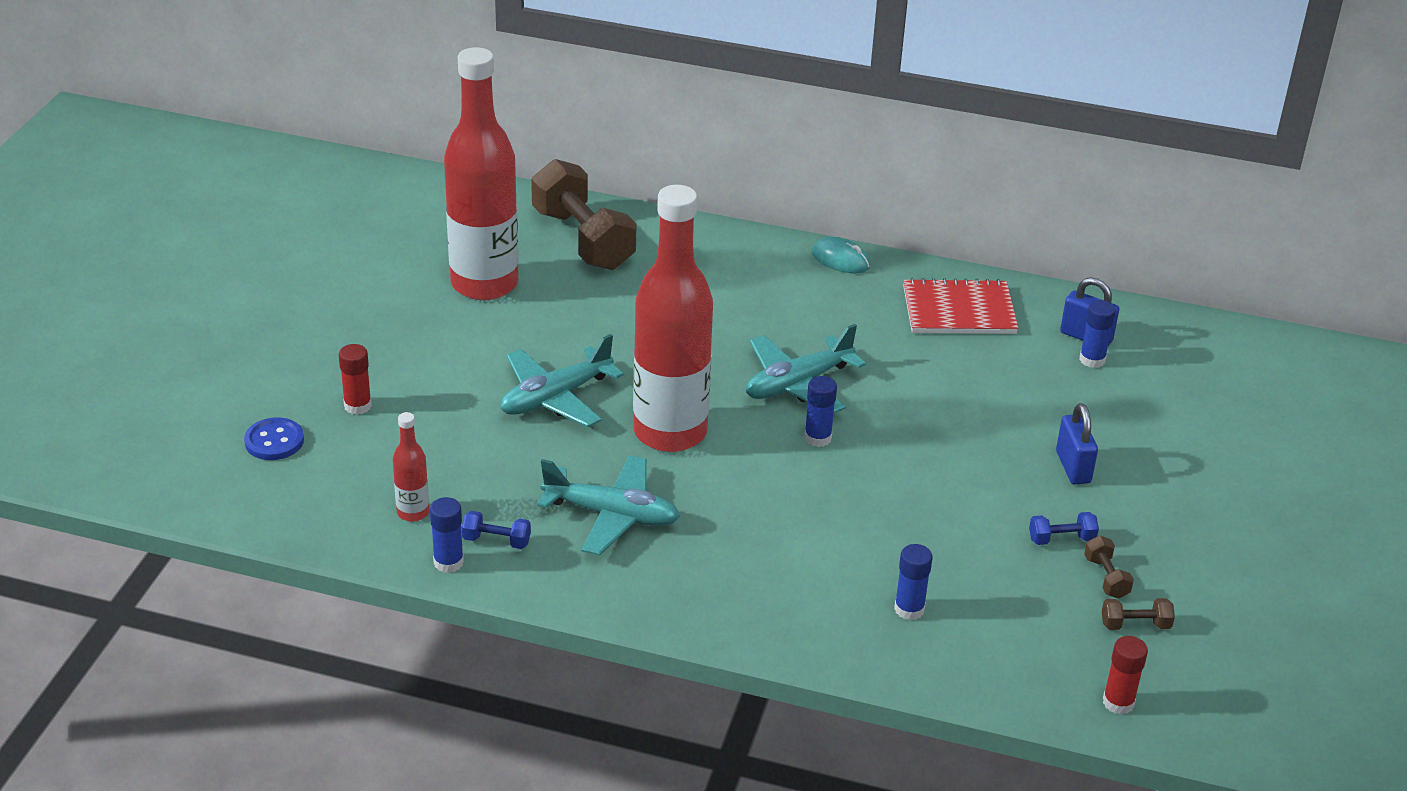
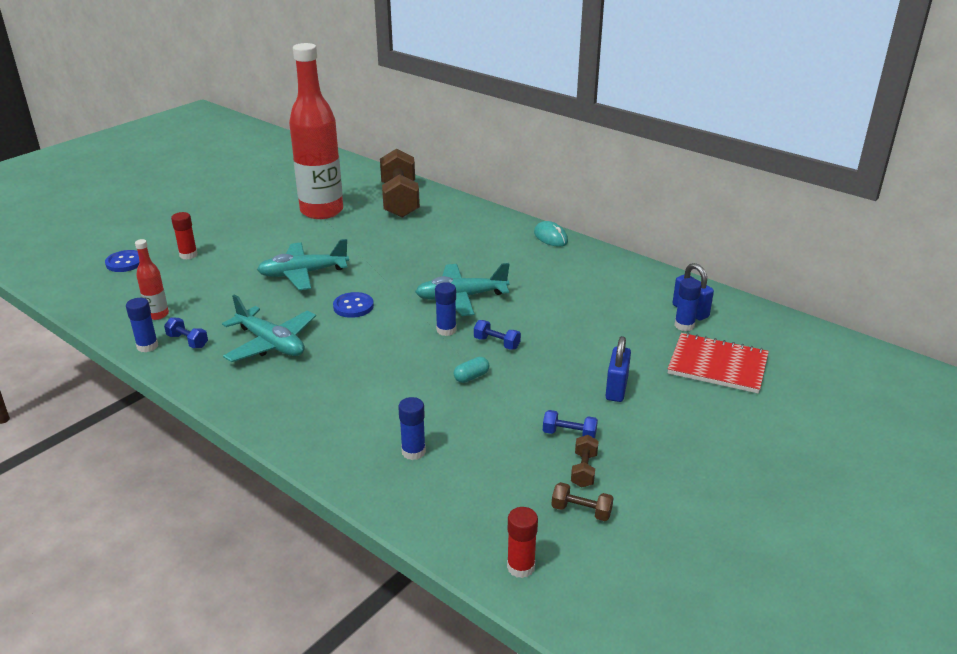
camera: 25 degrees right, 5 degrees down
(670, 432) = (353, 306): red bottle -> blue button
(893, 441) = (496, 343): none -> blue dumbbell
(899, 495) = (471, 377): none -> turquoise capsule
(959, 310) = (608, 278): red notebook -> red notebook (717, 365)

